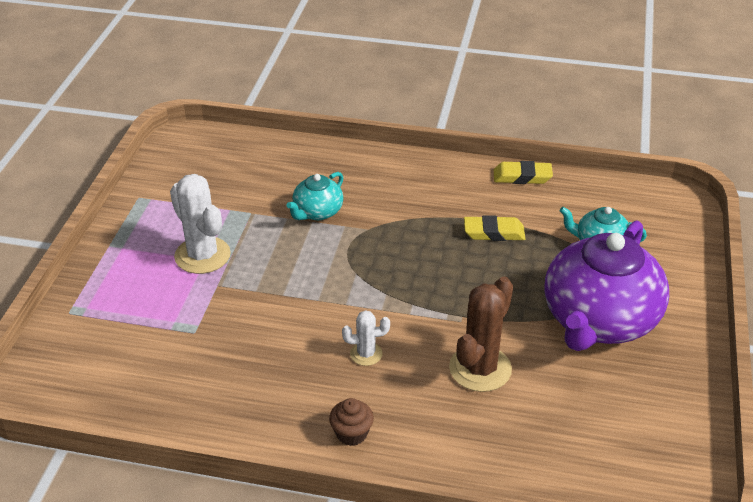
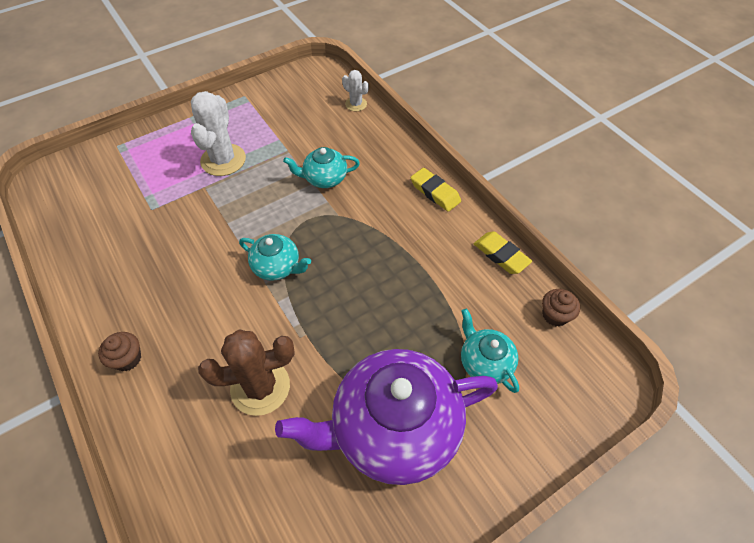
camera: 45 degrees right, 15 degrees up
(366, 354) = (212, 308): white cactus -> white cactus (356, 104)
(374, 293) = (277, 267): none -> turquoise teapot
(494, 232) = (417, 285): yellow eraser -> yellow eraser (435, 192)
(603, 188) = (555, 315): none -> brown cupcake

